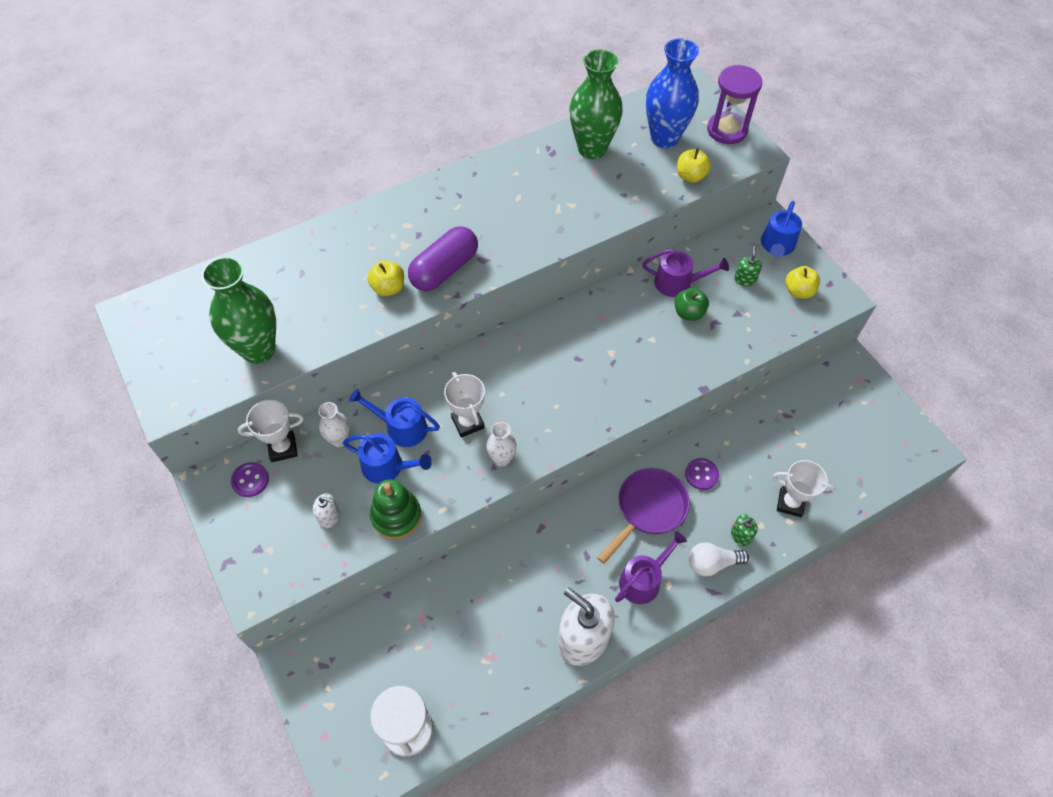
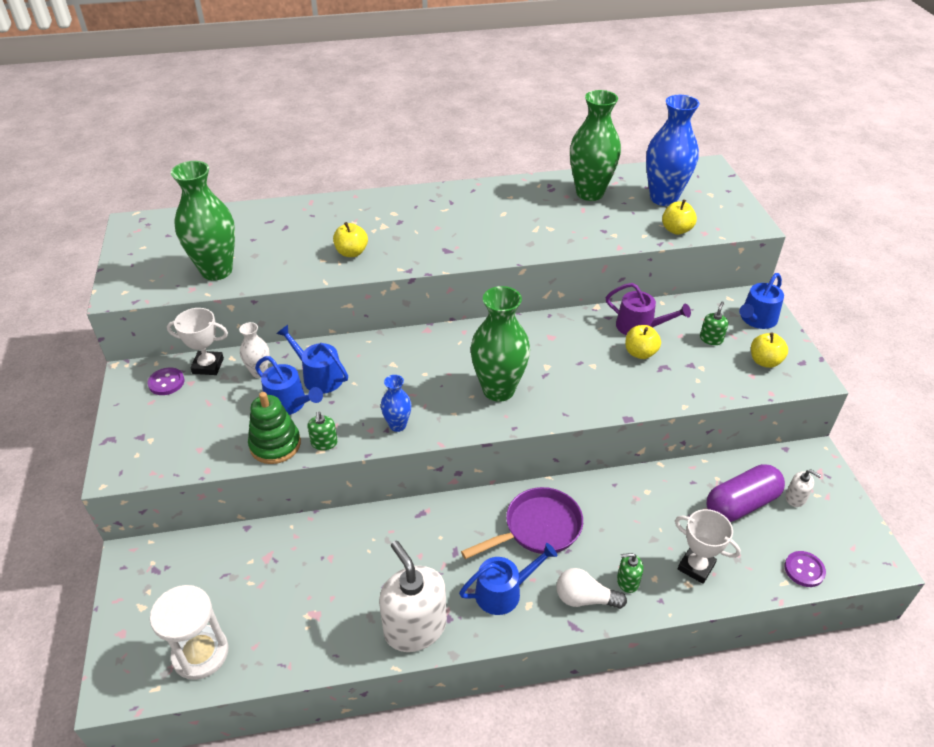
camera: 20 degrees right, 15 degrees down
(329, 516) = (216, 428): white soap dispenser -> white soap dispenser (795, 498)
(442, 499) = (324, 443): none -> green soap dispenser
(444, 269) = (408, 250): purple capsule -> purple capsule (741, 504)
(468, 423) = (381, 388): white trophy -> none
(502, 459) = (397, 425): white vase -> blue vase
(578, 392) = (498, 390): none -> green vase
(643, 580) = (503, 592): purple watering can -> blue watering can
(688, 313) = (640, 353): green apple -> yellow apple
(701, 474) = (608, 513): purple button -> purple button (804, 570)
(727, 130) = (729, 203): purple hourglass -> none

